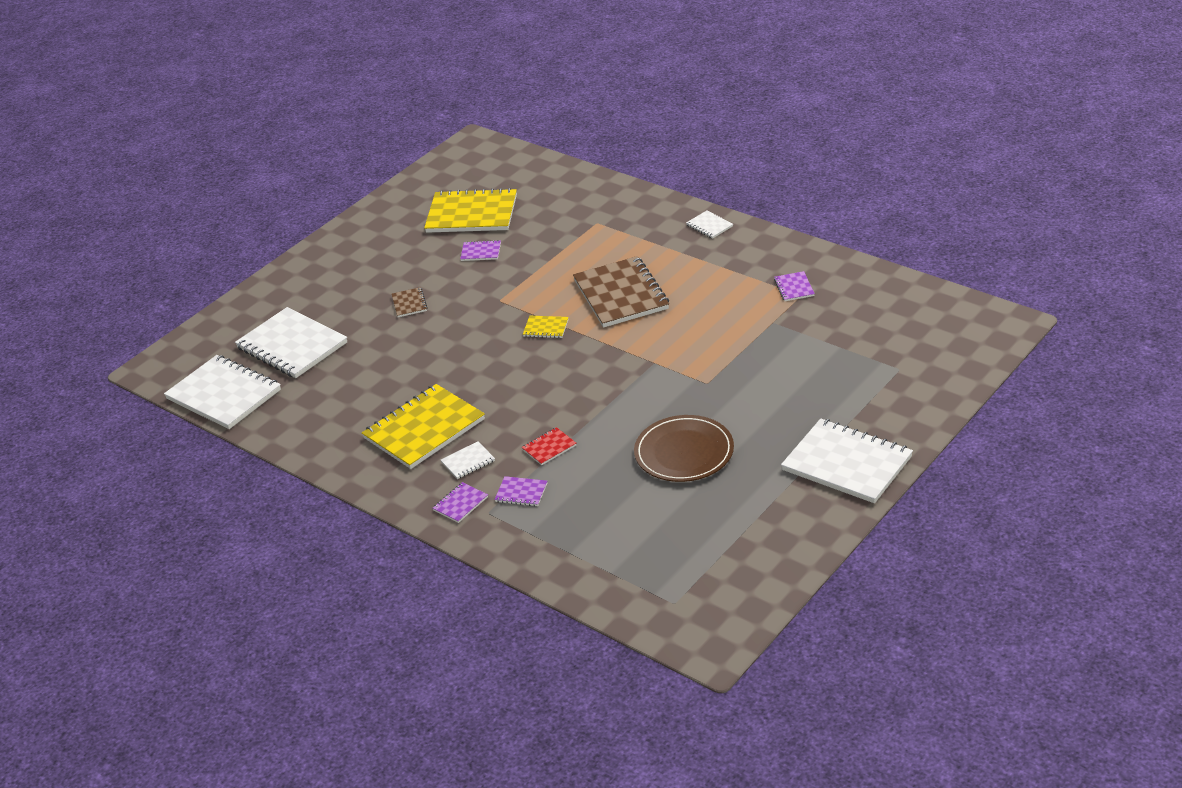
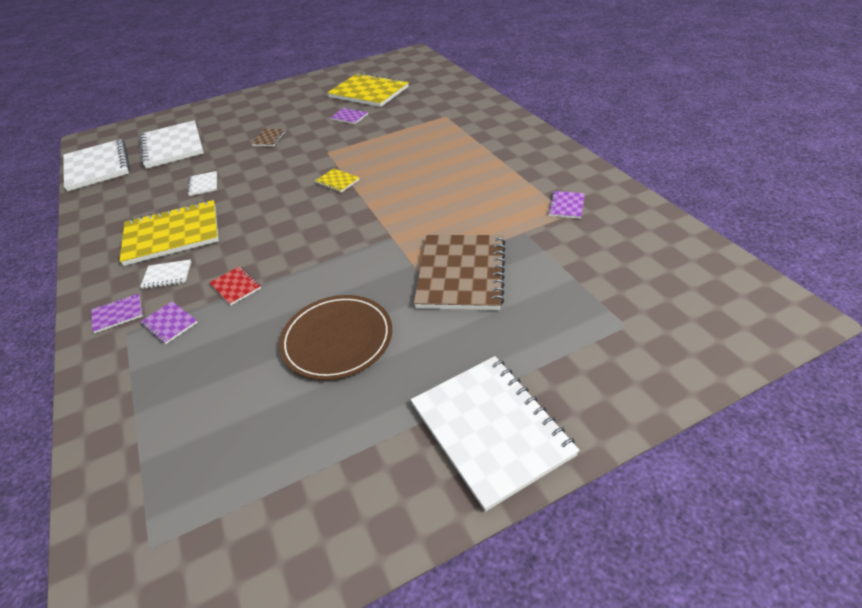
camera: 25 degrees right, 5 degrees up
(549, 447) = (236, 286): red notebook -> red notebook turned 60 degrees clockwise
(621, 294) = (416, 171): brown notebook -> brown notebook (461, 274)
(709, 226) = (529, 137): white notebook -> white notebook (203, 184)

